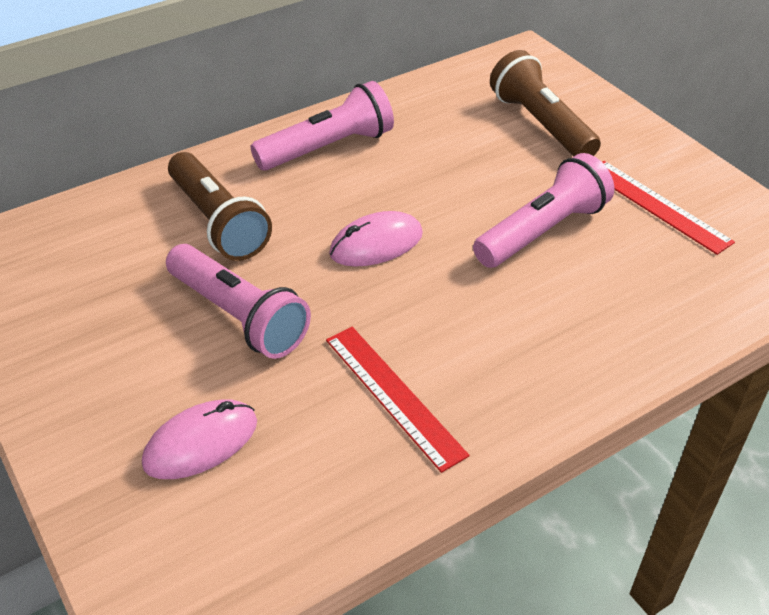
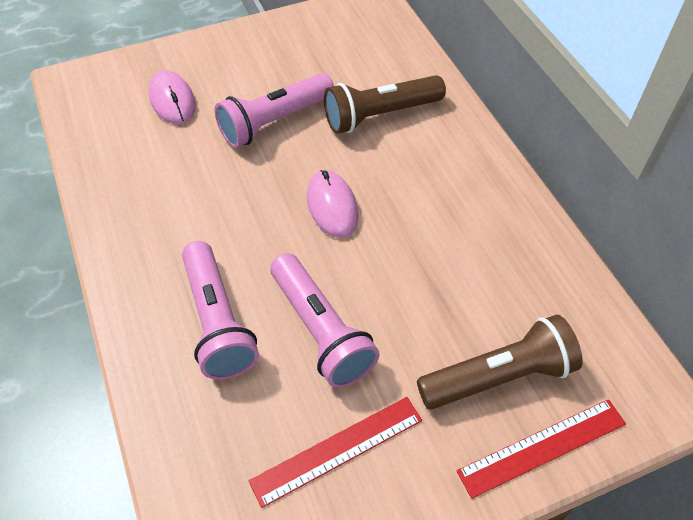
camera: 100 degrees right, 10 degrees up
(328, 148) = (472, 189): pink flashlight -> pink flashlight (218, 321)
(393, 395) = (171, 194): red ruler -> red ruler (542, 447)

